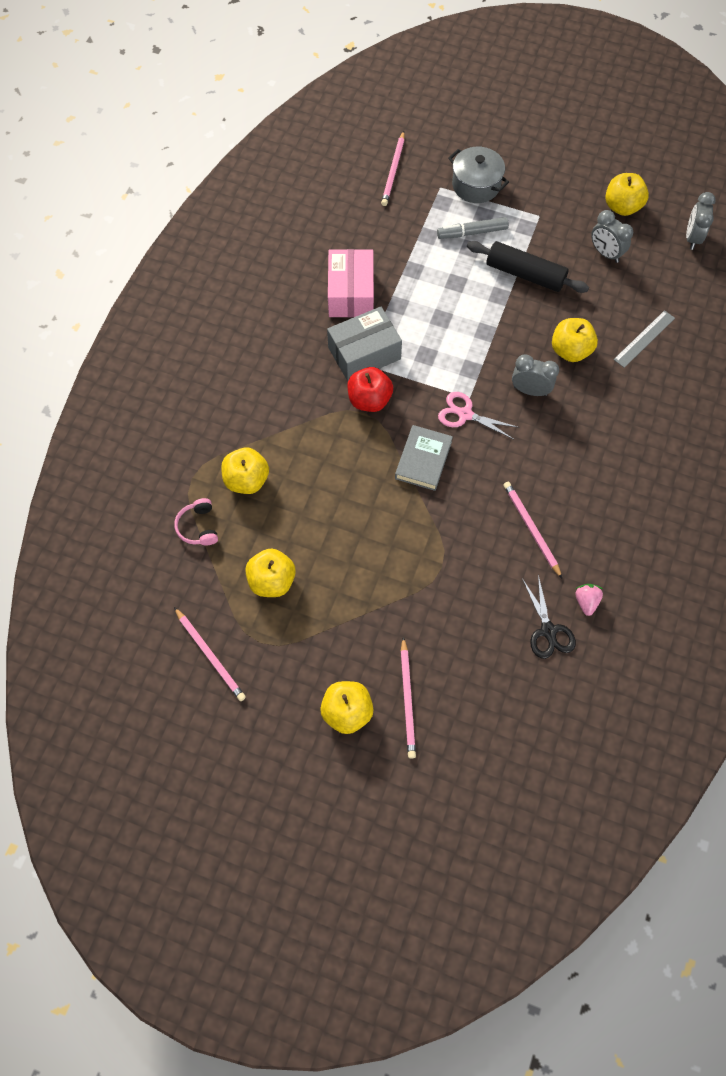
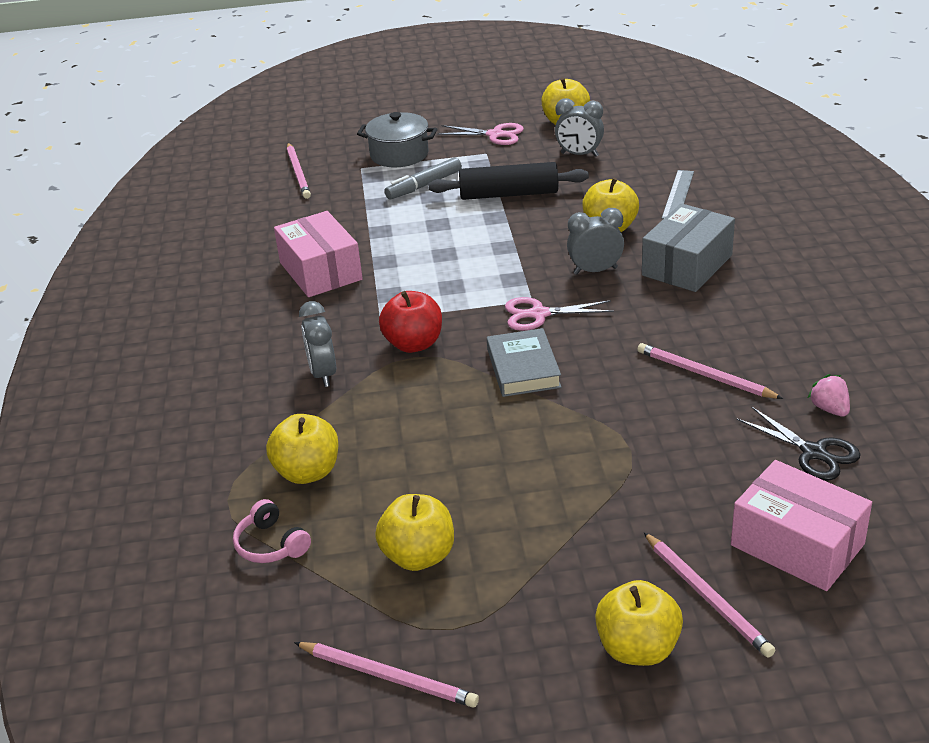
camera: 25 degrees left, 30 degrees down
(364, 353) = (375, 310): grey box -> grey box (687, 265)
(484, 693) = (797, 545): none -> pink box
(560, 196) = (495, 135): none -> pink scissors
(692, 238) = (655, 119): grey clock -> grey clock (323, 374)

